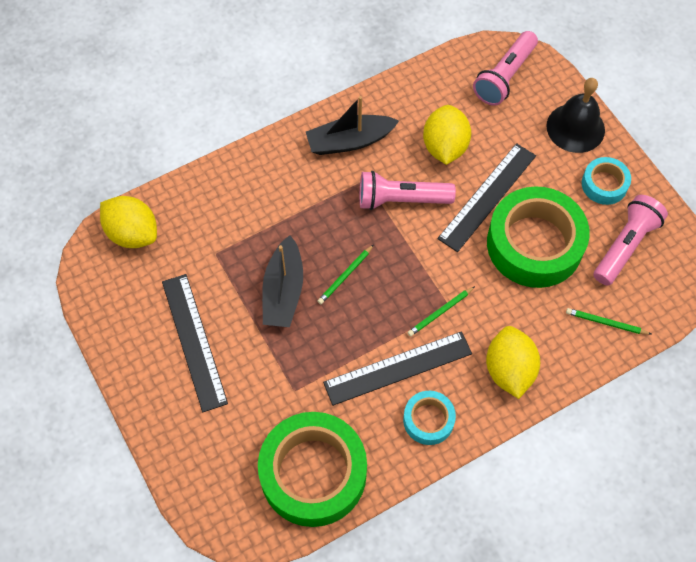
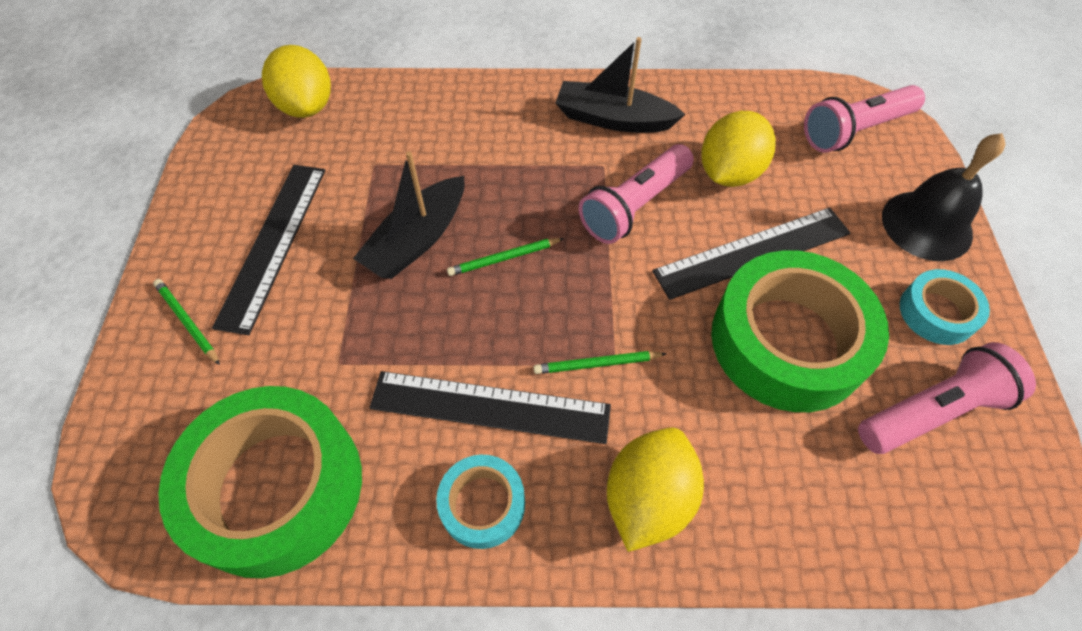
camera: 30 degrees right, 5 degrees down
(401, 199) = (634, 206): pink flashlight -> pink flashlight turned 75 degrees counterclockwise
(606, 323) = (844, 510): green pencil -> green pencil (188, 322)

